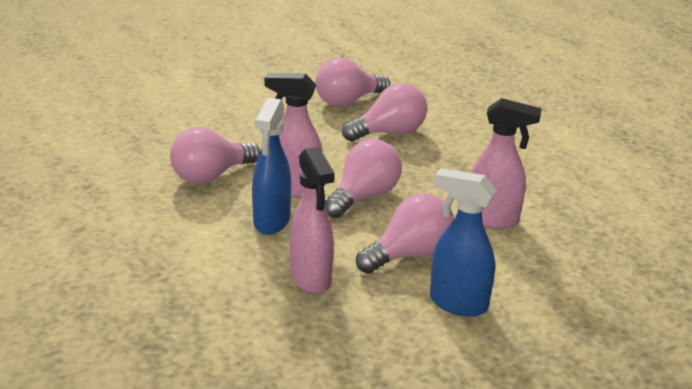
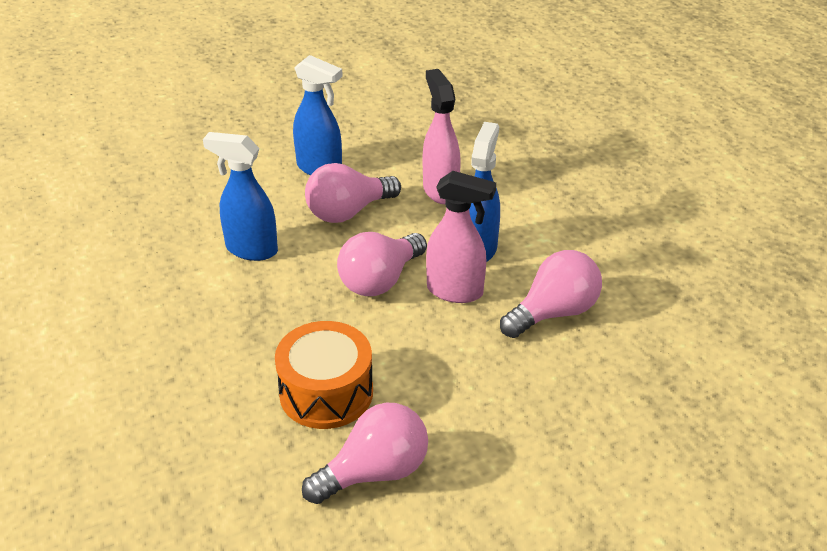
camera: 175 degrees left, 10 degrees up
(389, 133) = (326, 392): pink light bulb -> orange drum
(493, 220) = (251, 249): pink spray bottle -> blue spray bottle

